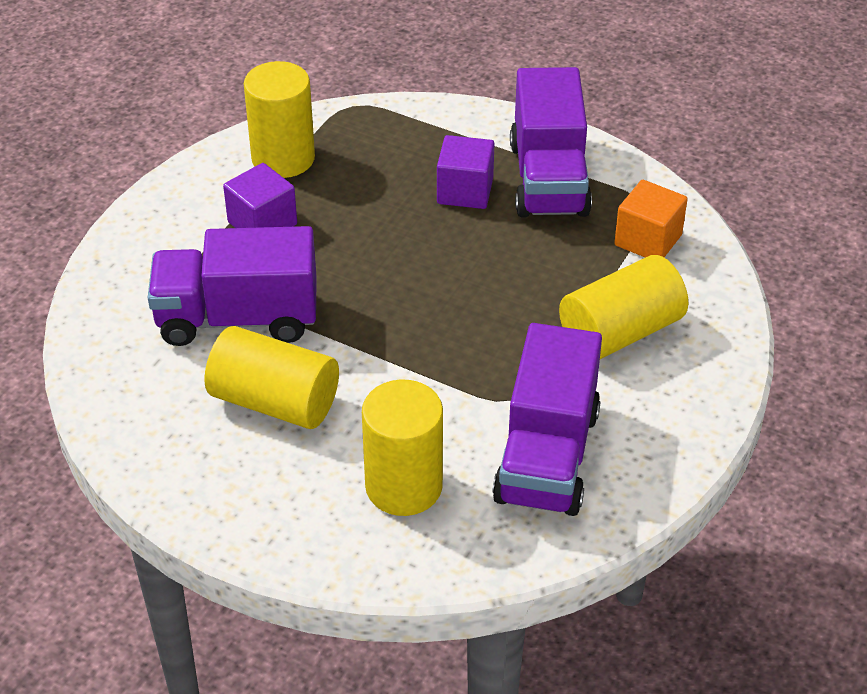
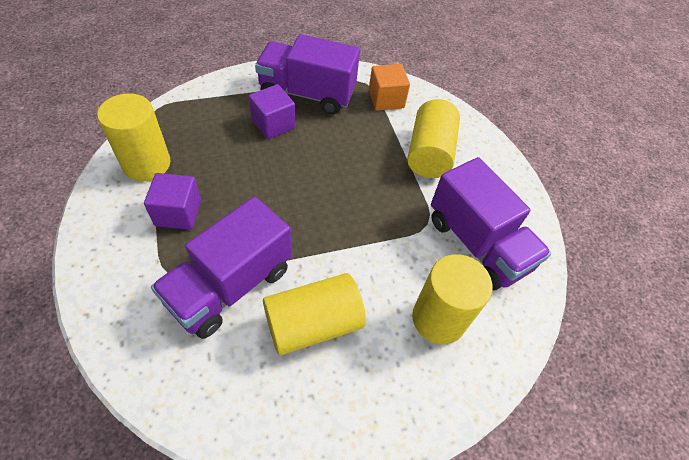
camera: 50 degrees left, 10 degrees up
(549, 179) = (307, 94): purple truck -> purple truck turned 150 degrees clockwise

